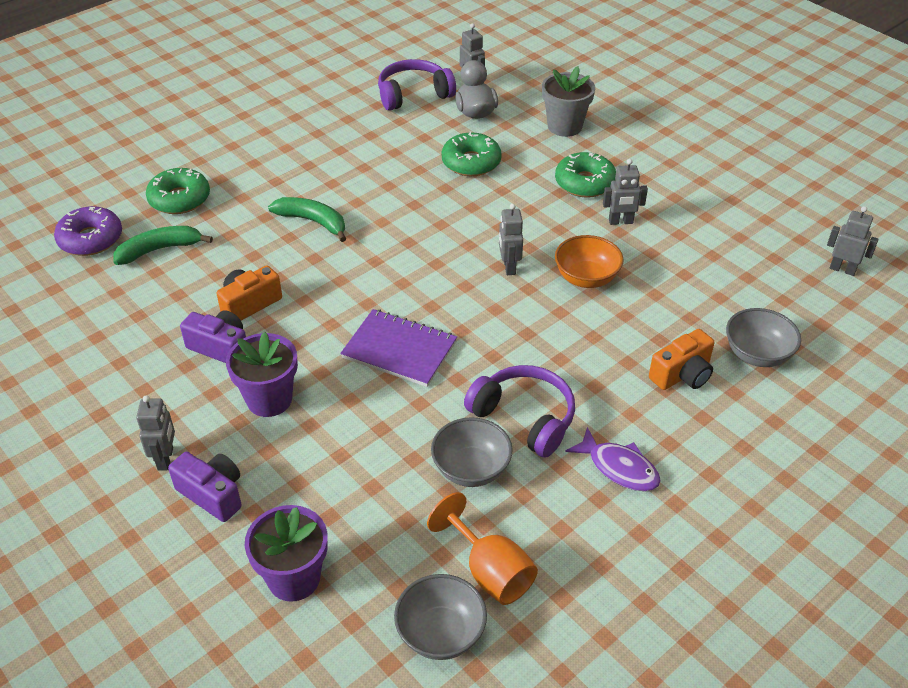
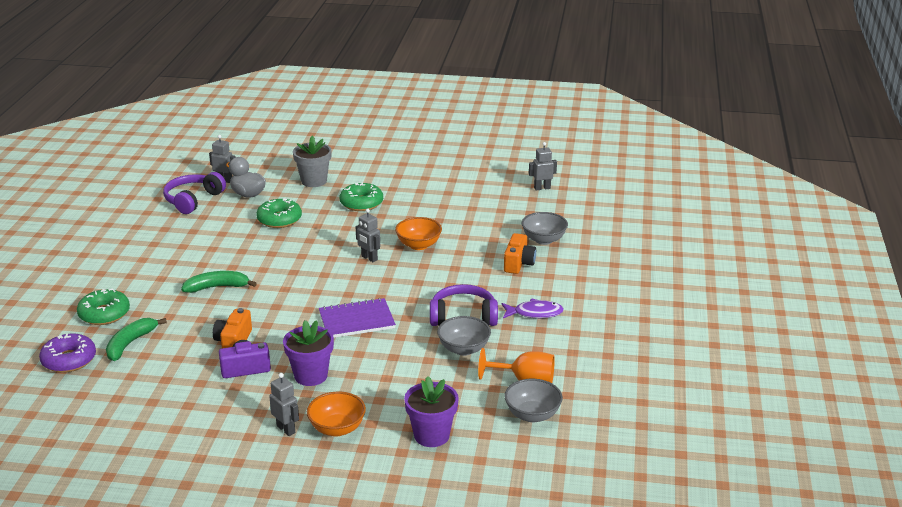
camera: 40 degrees left, 15 degrees down
(212, 494) = (337, 429): purple camera -> orange bowl
(620, 222) = (405, 213): grey robot -> none

